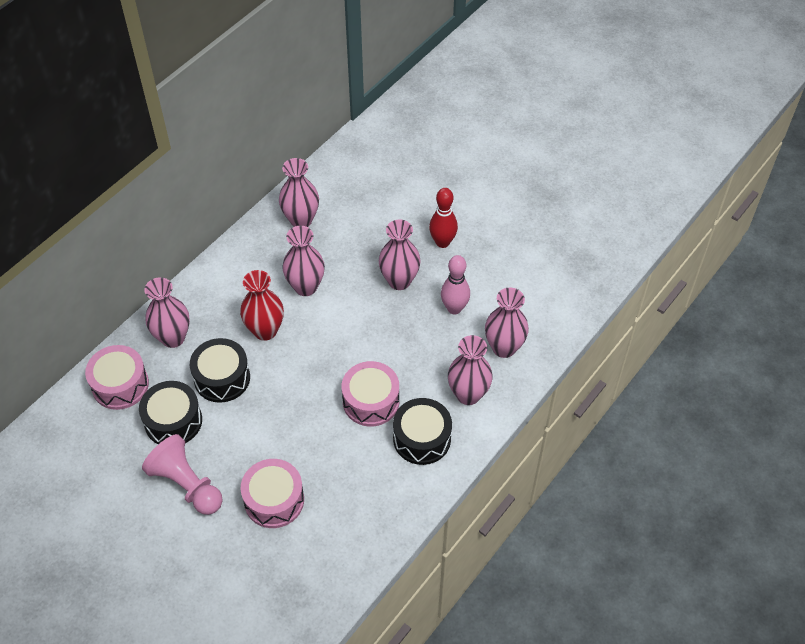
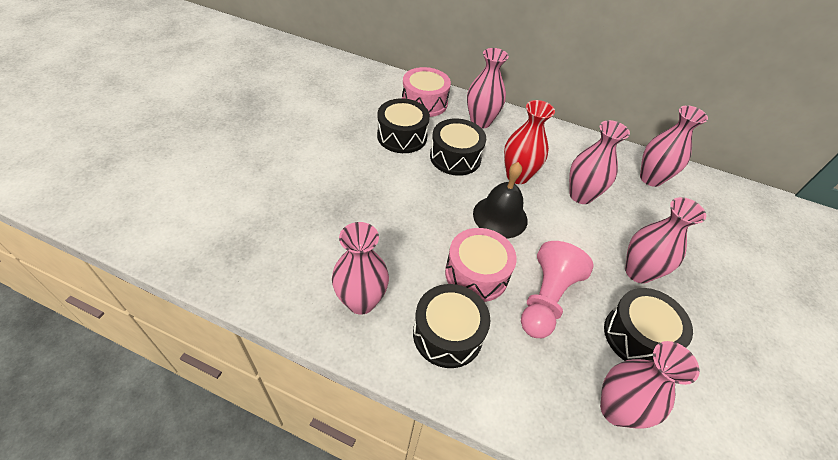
camera: 70 degrees right, 5 degrees down
(186, 484) = (344, 155): pink pawn -> pink pawn (546, 299)
(274, 500) = (340, 216): pink drum -> none
(312, 363) = (500, 216): none -> black bell
(442, 242) = (717, 306): red bowling pin -> none
(454, 308) = (638, 336): pink bowling pin -> black drum
(468, 394) = (527, 376): pink vase -> pink vase (361, 301)

